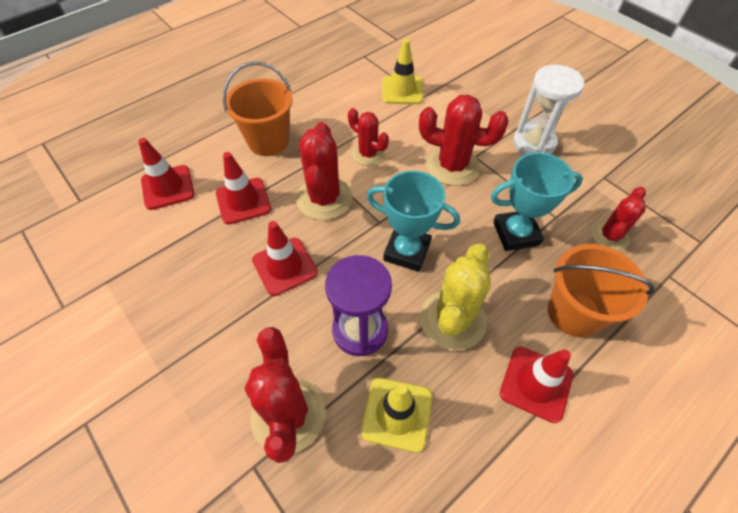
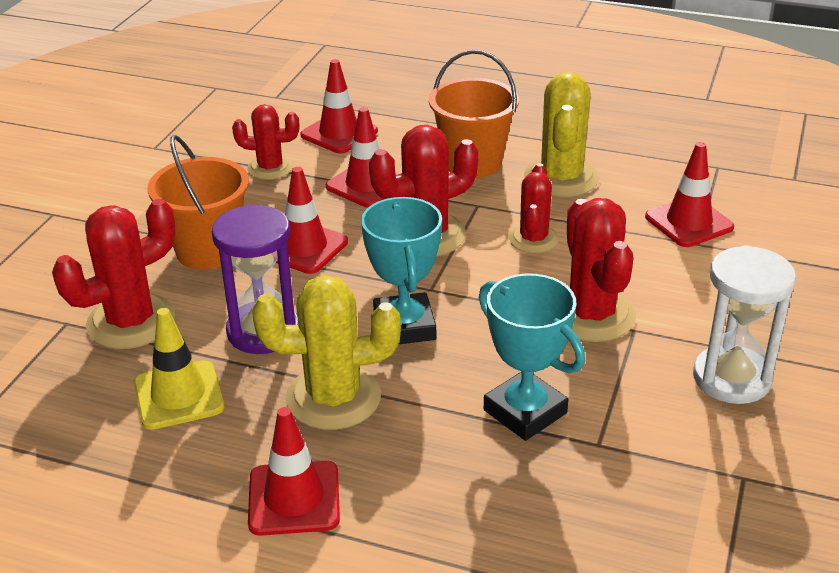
camera: 60 degrees right, 20 degrees down
(320, 114) = (561, 178): none -> yellow cactus
(402, 90) = (689, 222): yellow traffic cone -> red traffic cone
(573, 312) = (434, 507): orange bucket -> orange bucket (208, 250)
(610, 236) = (617, 512): red cactus -> red cactus (270, 168)

